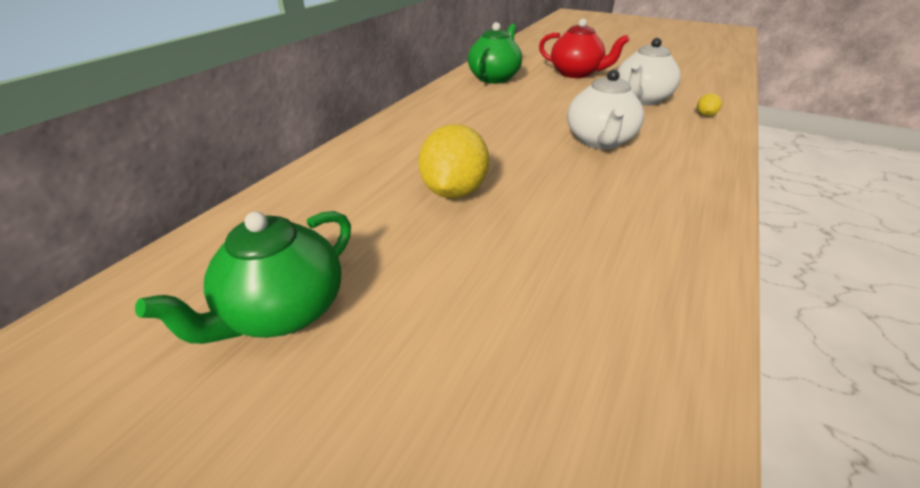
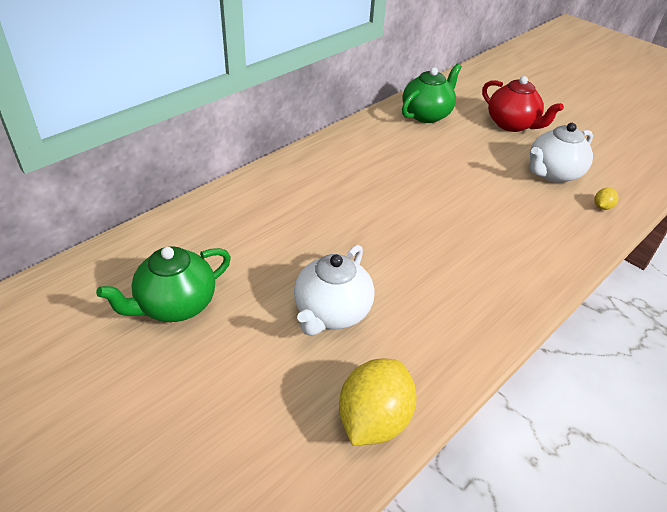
camera: 15 degrees right, 5 degrees up
(454, 191) = (325, 238): yellow lemon -> yellow lemon (373, 420)
(599, 141) = (477, 215): white teapot -> white teapot (331, 312)

